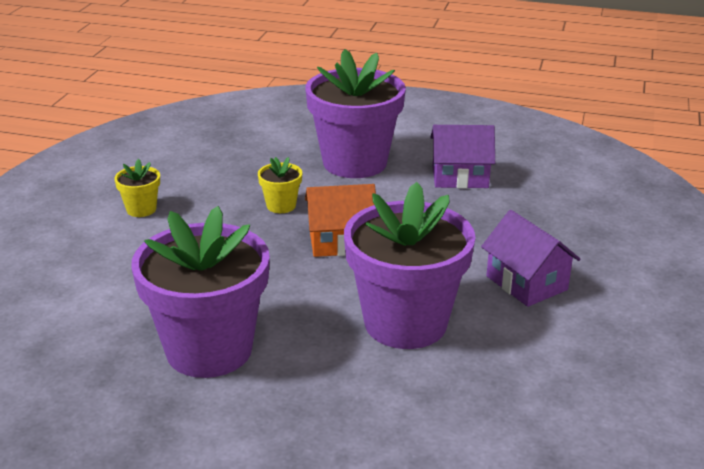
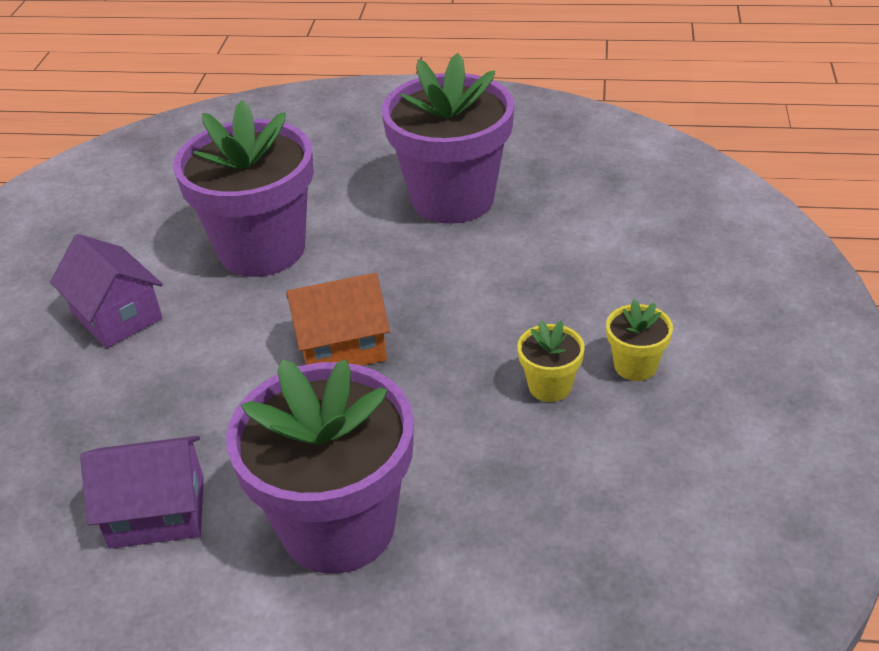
camera: 175 degrees right, 10 degrees up
(281, 206) = (438, 401): yellow flower pot -> yellow flower pot (550, 386)

